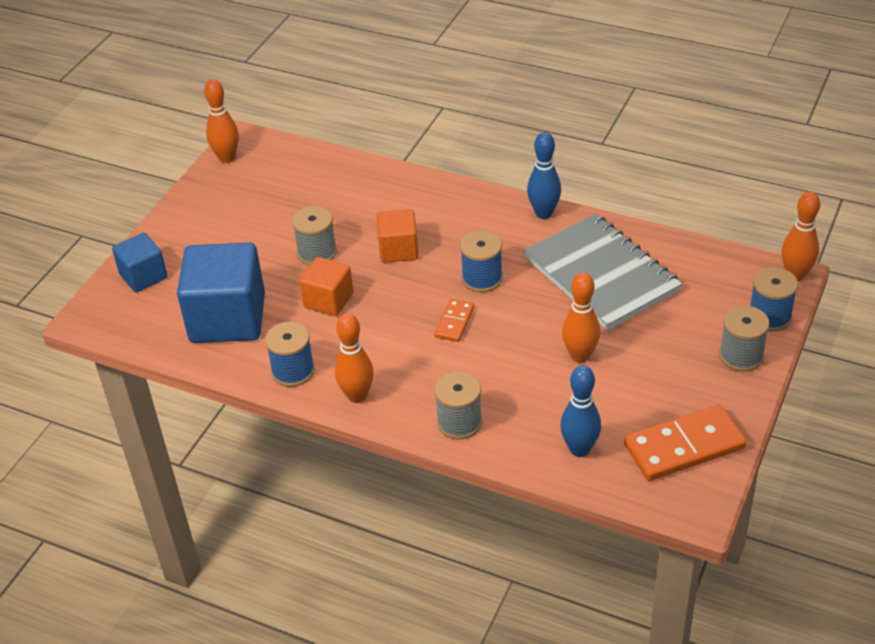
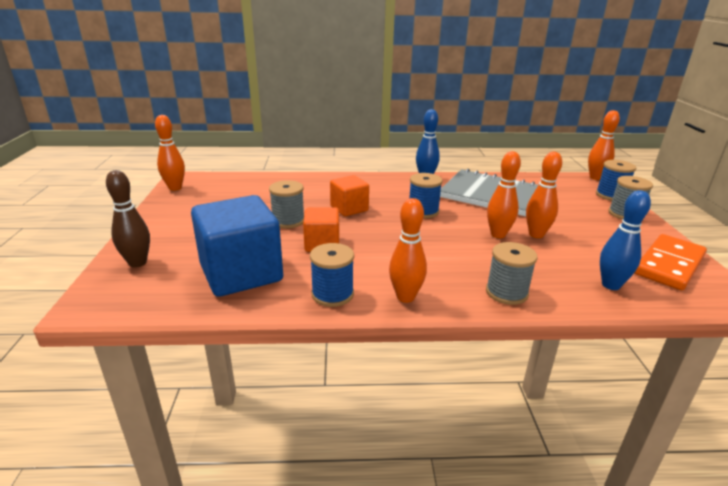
camera: 30 degrees left, 15 degrees down
(143, 276) = (137, 263): blue cube -> brown bowling pin
(454, 322) = (431, 236): orange domino -> none
(534, 342) = (498, 234): none -> orange bowling pin

